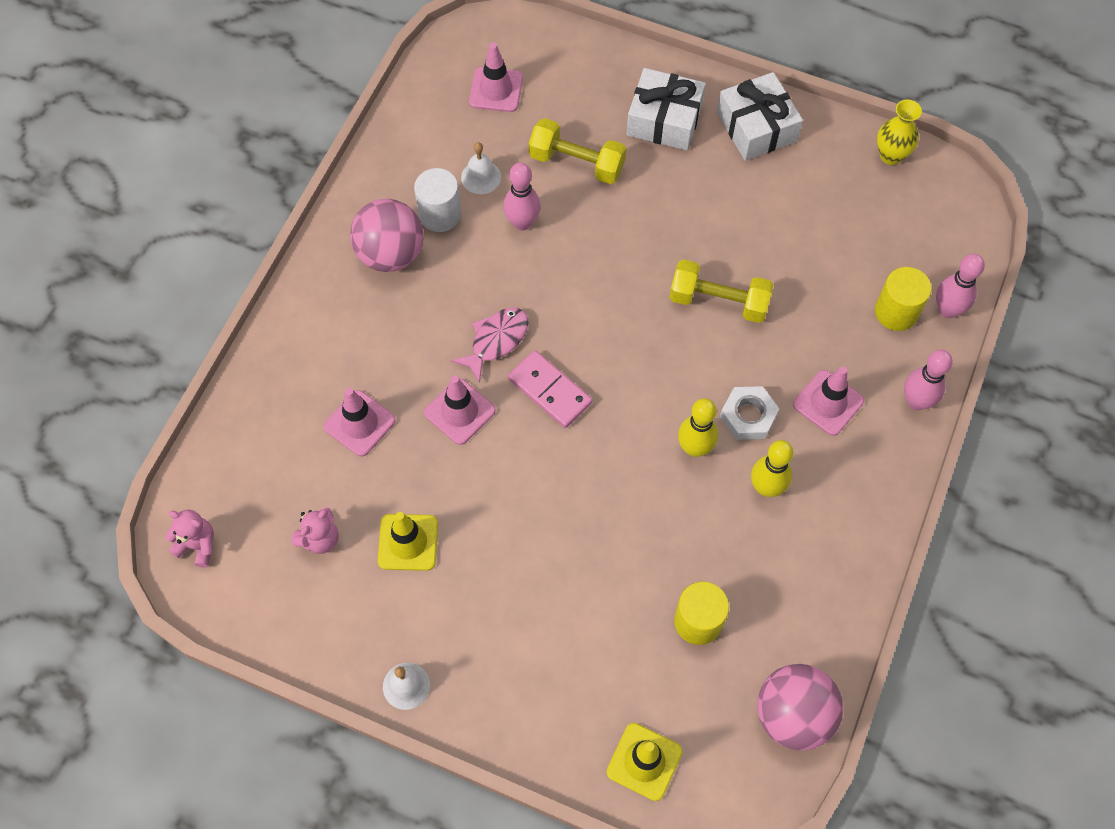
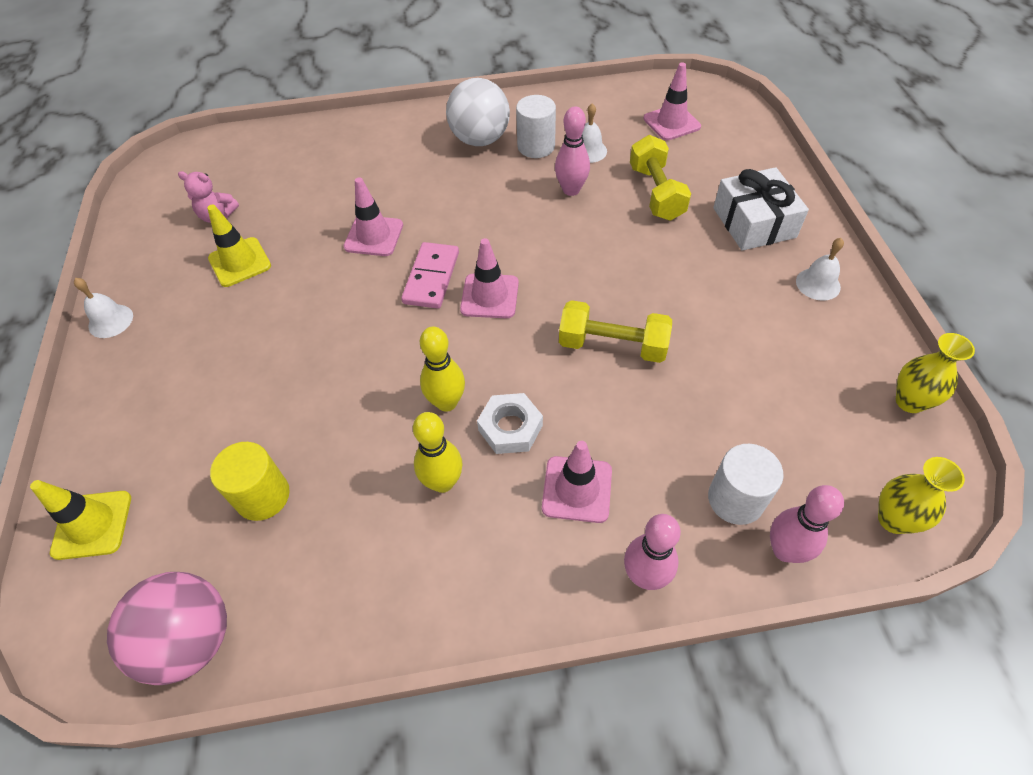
camera: 60 degrees right, 10 degrees down
(197, 545) = (181, 163): pink teddy bear -> none
(359, 423) = (326, 190): pink traffic cone -> pink traffic cone (489, 296)
(391, 254) = (480, 140): pink ball -> white ball
(496, 341) = (452, 226): pink fish -> none
(718, 301) = (612, 345): yellow dumbbell -> yellow dumbbell turned 60 degrees counterclockwise
(756, 127) = (818, 284): white gift -> white bell
(896, 312) = (735, 499): yellow cylinder -> white cylinder
(964, 235) = (893, 519): none -> yellow vase

